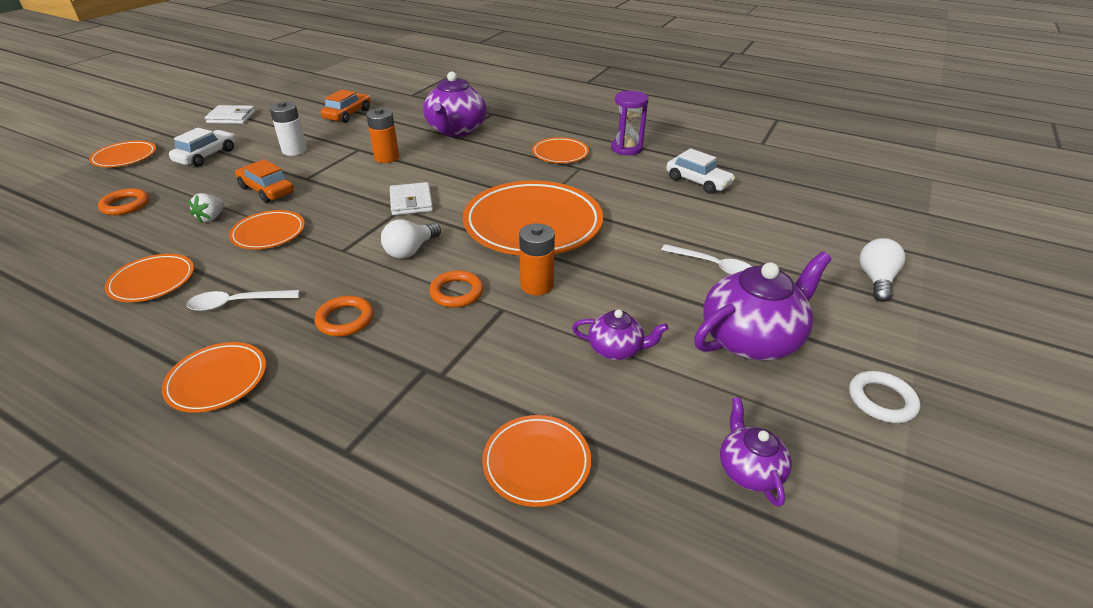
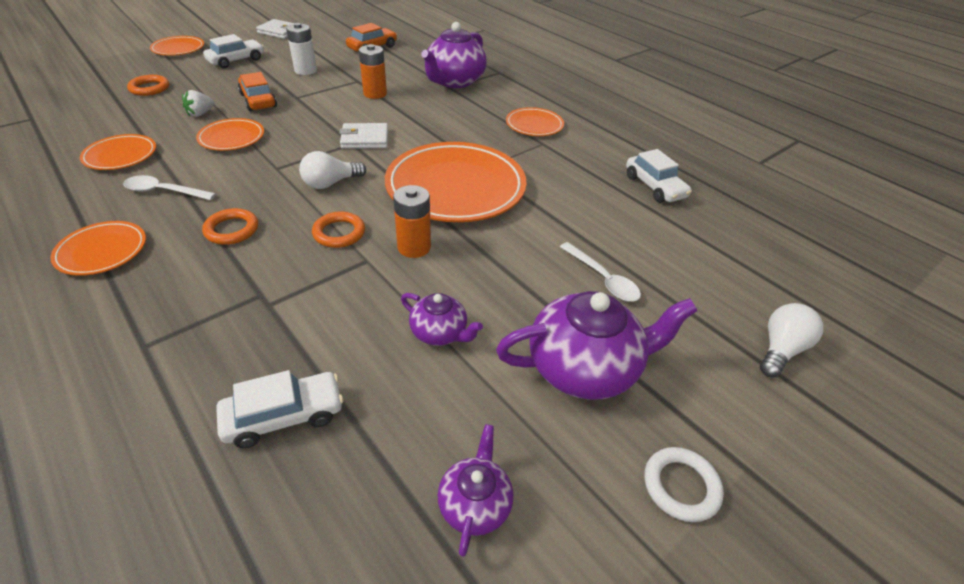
camera: 20 degrees right, 5 degrees up
(411, 202) = (365, 139): white wallet -> white wallet turned 75 degrees clockwise
(536, 463) = (284, 416): orange plate -> white car
(626, 148) = (605, 135): purple hourglass -> none

